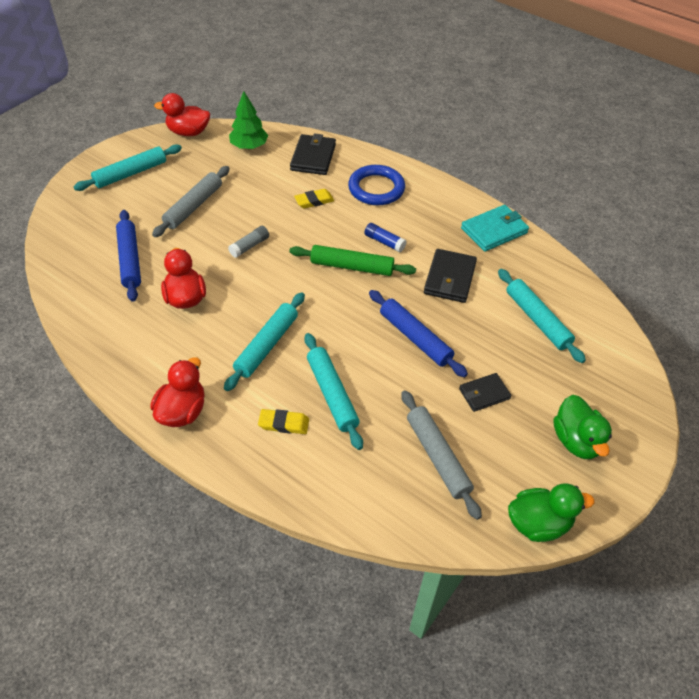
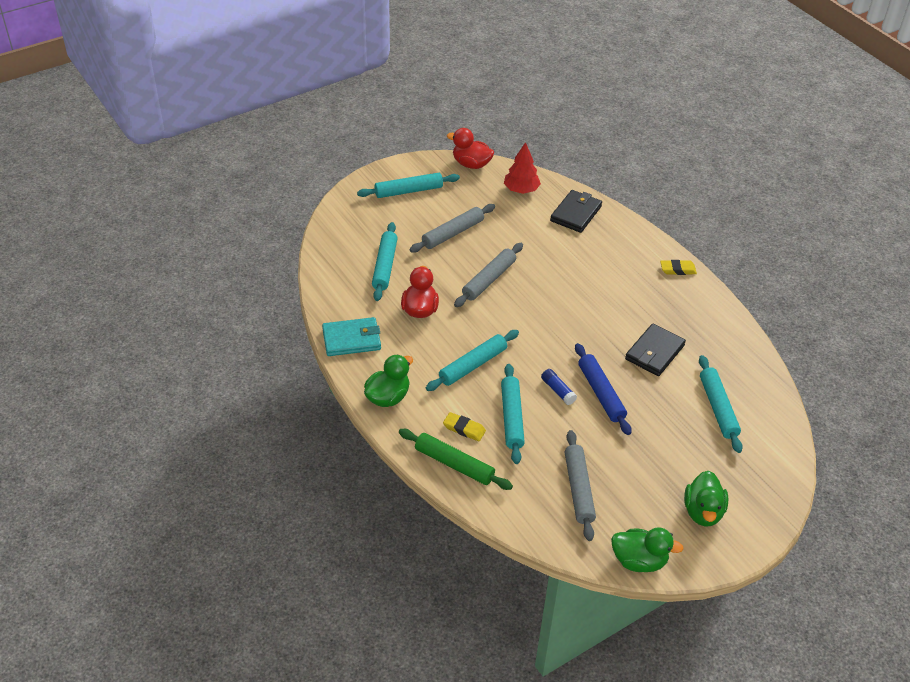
camera: 20 degrees right, 5 degrees down
(130, 259) = (385, 266): blue rolling pin -> turquoise rolling pin
(182, 411) = (388, 397): red duck -> green duck
(249, 146) = (521, 190): green tree -> red tree
(249, 246) = (489, 280): grey glue stick -> grey rolling pin
(314, 201) = (560, 254): yellow eraser -> yellow eraser (677, 269)
(351, 266) = (571, 320): green rolling pin -> green rolling pin (454, 464)
(376, 188) = (622, 256): blue ring -> none
(384, 242) = (609, 306): blue glue stick -> blue glue stick (558, 391)
(484, 394) = (640, 453): black wallet -> none
(494, 231) = (716, 321): turquoise wallet -> turquoise wallet (352, 339)

